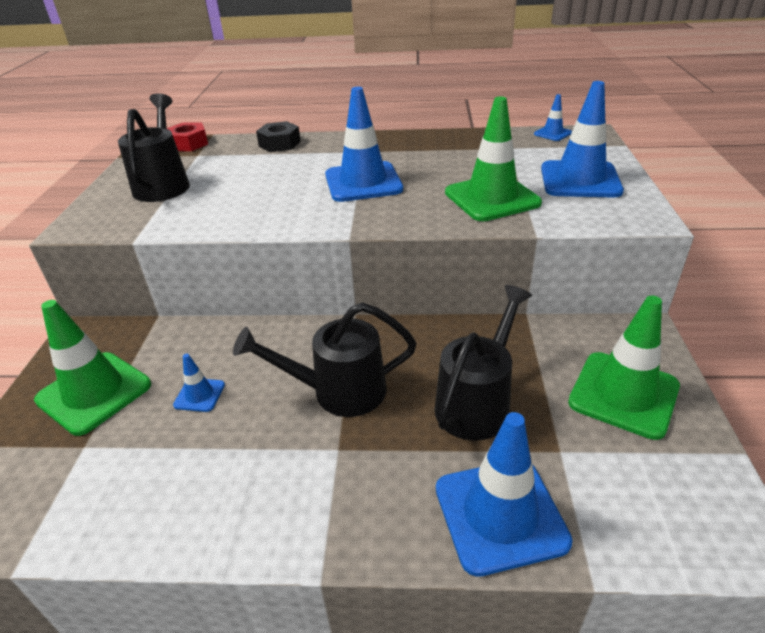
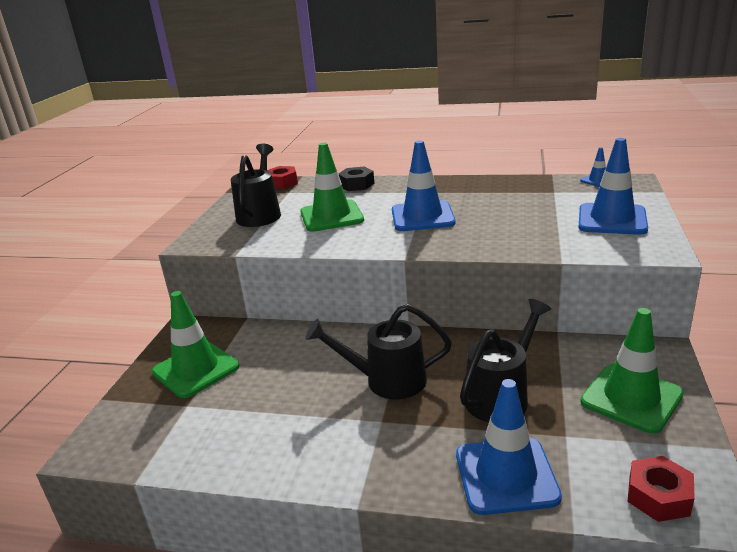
camera: 10 degrees right, 10 degrees down
(199, 395) = (276, 376): blue traffic cone -> none
(492, 198) = (530, 232): green traffic cone -> green traffic cone (331, 216)
(681, 526) = (658, 496): none -> red nut

